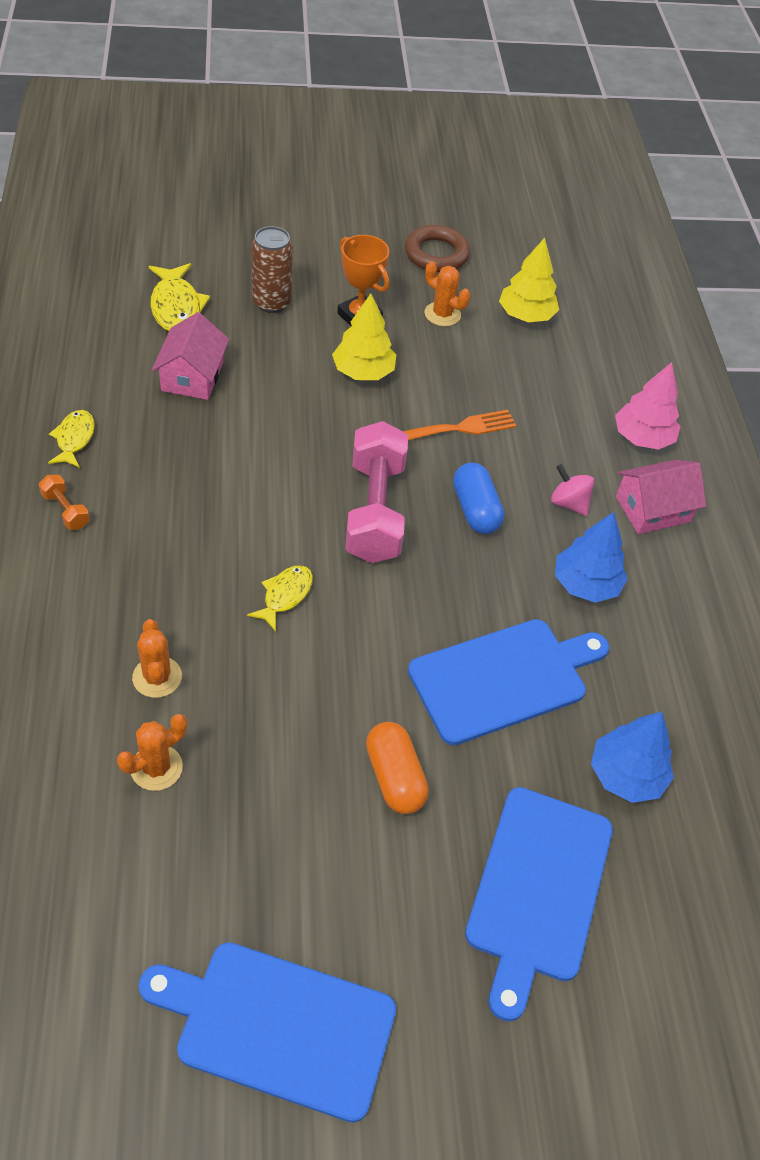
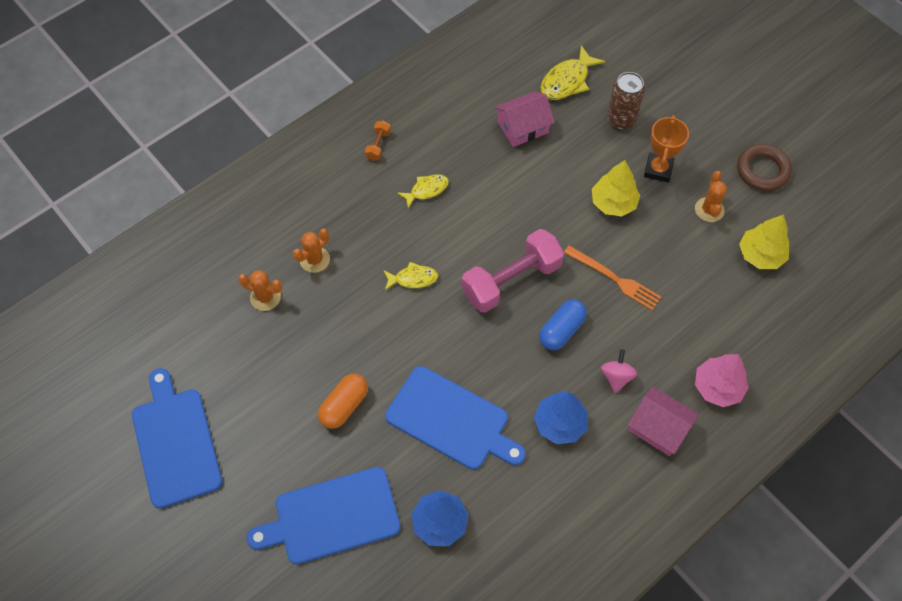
camera: 60 degrees right, 10 degrees up
(74, 439) = (426, 112): yellow fish -> yellow fish (426, 190)

